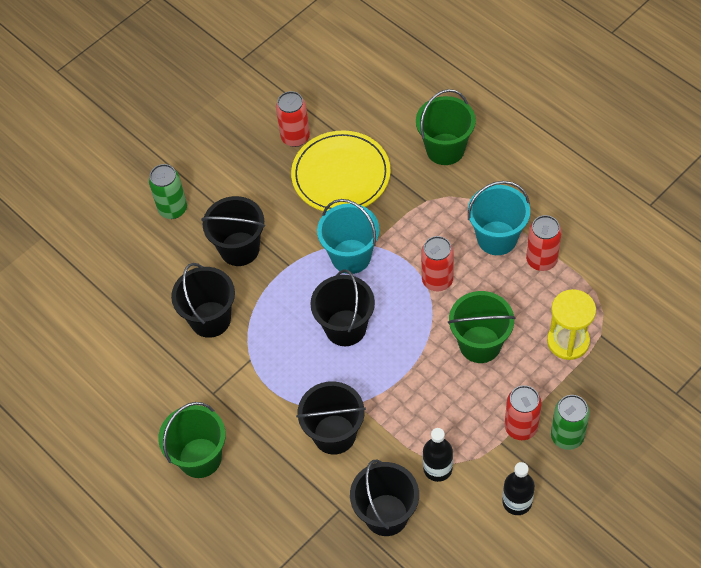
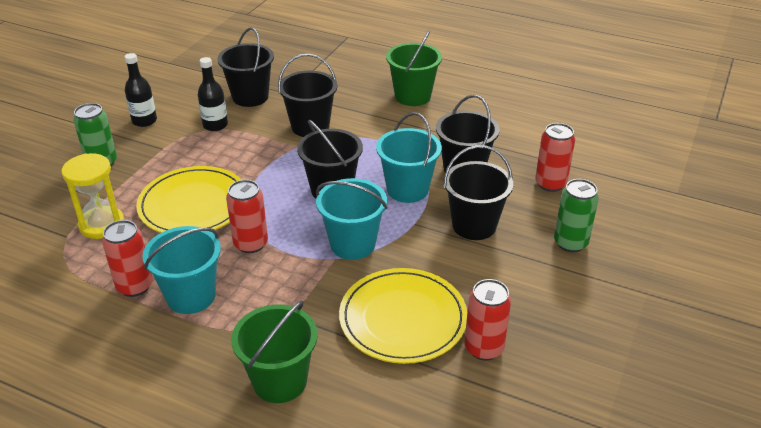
camera: 155 degrees right, 20 degrees down
(275, 308) = (407, 189): none -> turquoise bucket
(480, 344) = (193, 205): green bucket -> yellow plate
(521, 427) = (145, 160): red can -> red can (550, 184)

